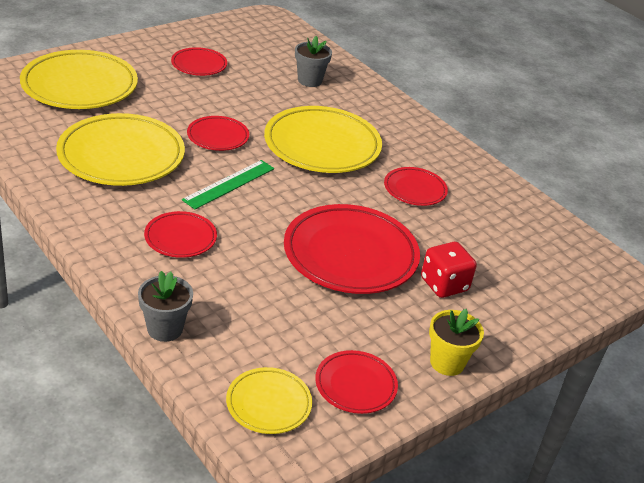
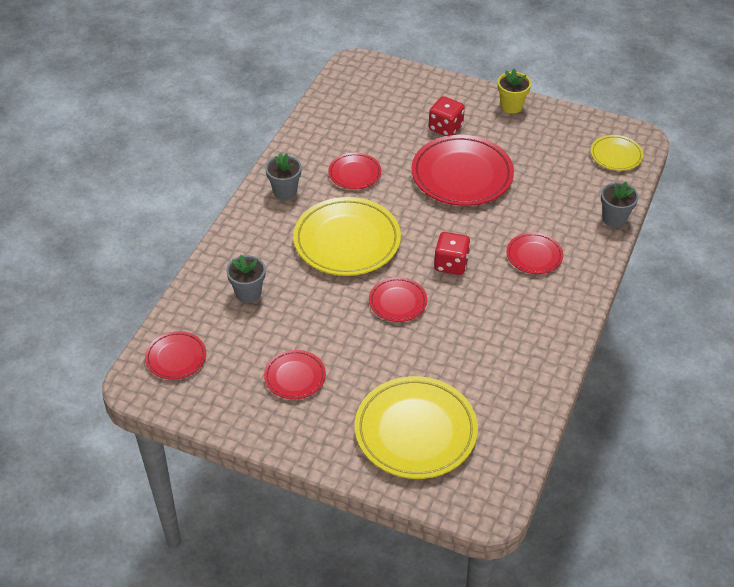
camera: 115 degrees left, 10 degrees up
(121, 156) = (482, 339): yellow plate -> none
(229, 184) = (451, 264): green ruler -> red dice
(355, 385) = (567, 131): red plate -> red plate (176, 358)
(423, 143) = (285, 191): none -> grey flower pot

